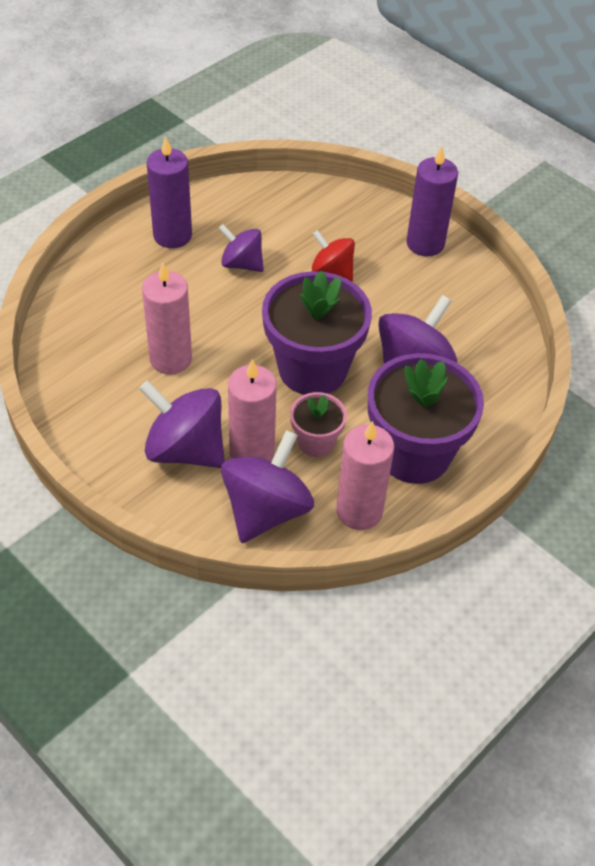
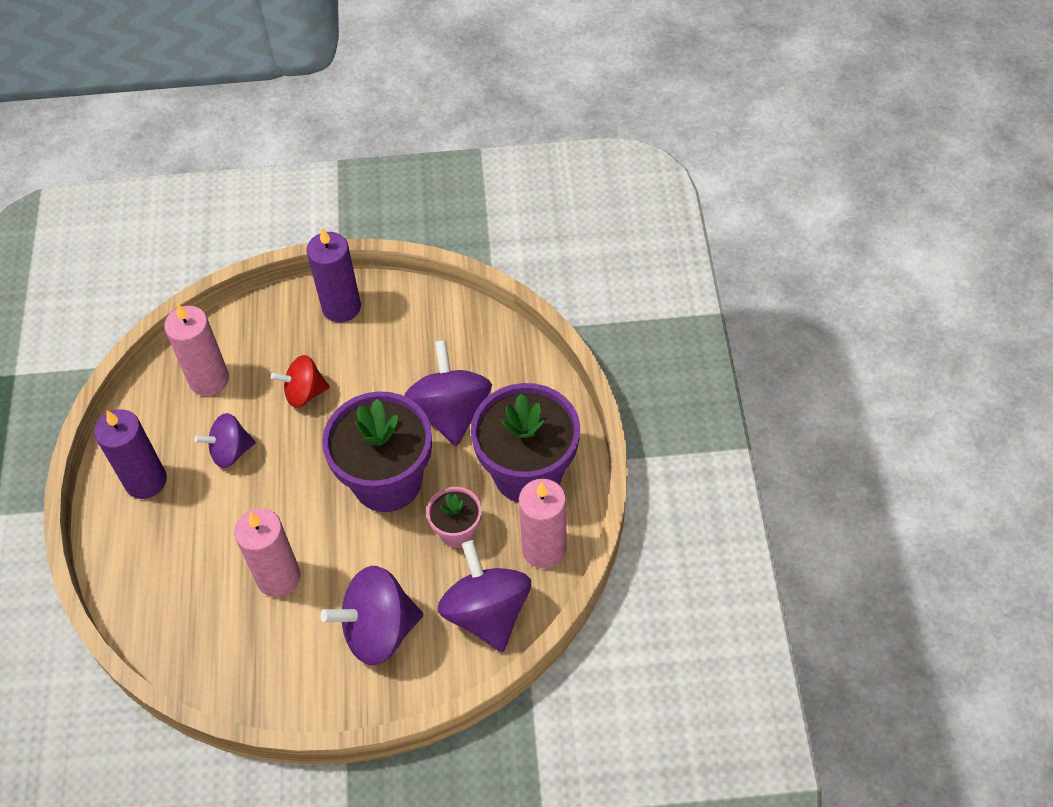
camera: 45 degrees left, 5 degrees up
(252, 452) = (425, 584): pink candle -> pink candle (209, 379)

